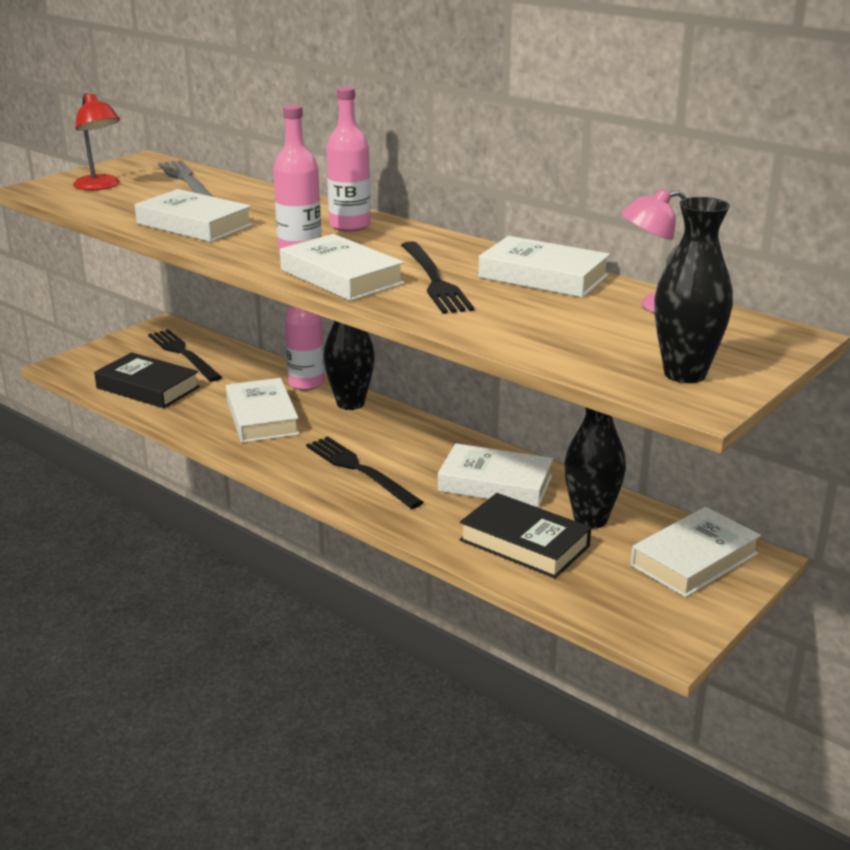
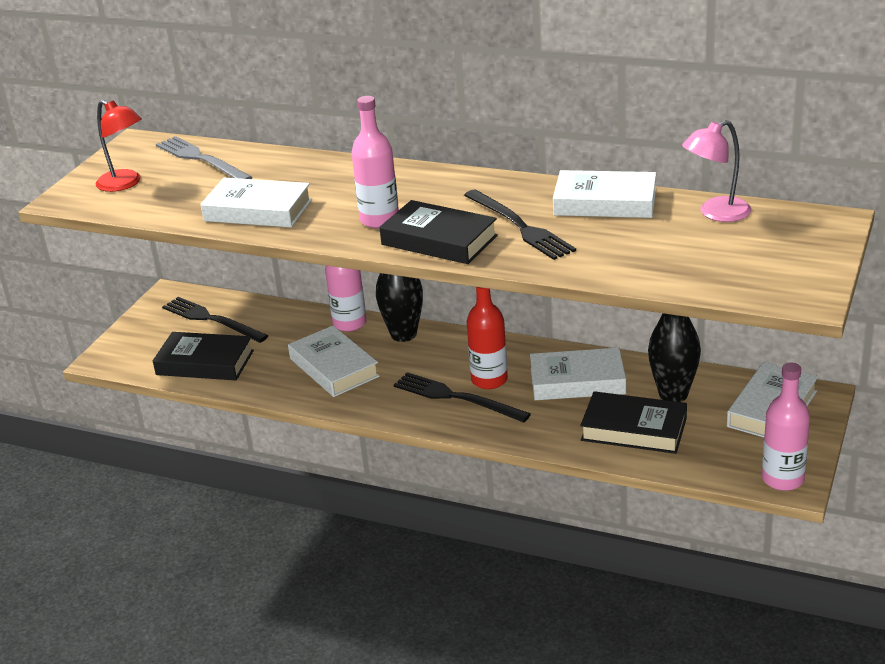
camera: 15 degrees left, 5 degrees up
(341, 277) = (439, 240): white book -> black book
(350, 225) = (399, 182): pink bottle -> pink bottle (782, 479)
(405, 462) = (489, 380): none -> red bottle
(684, 374) = (779, 275): black vase -> none

